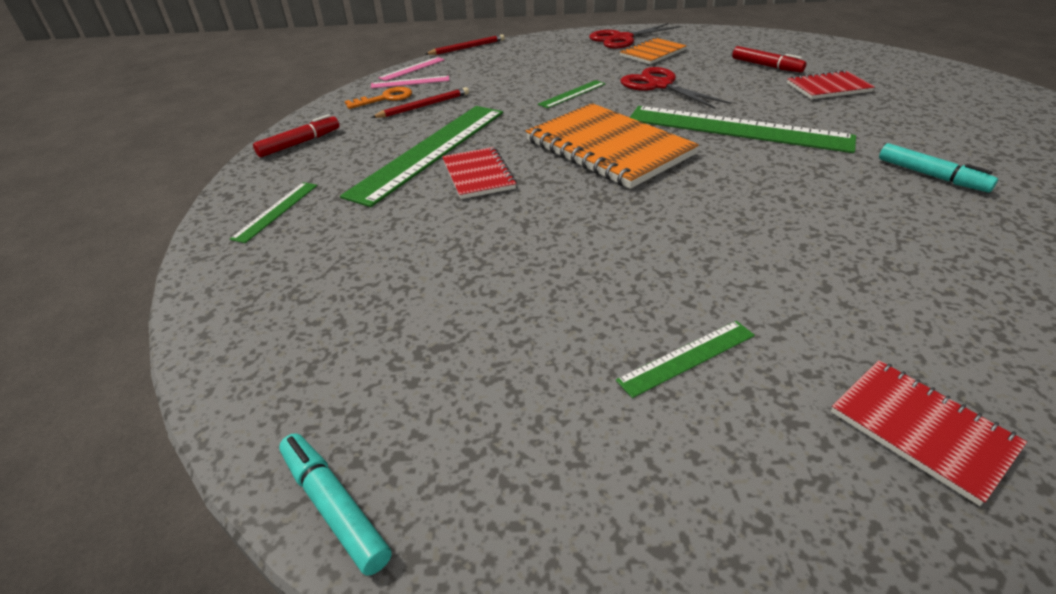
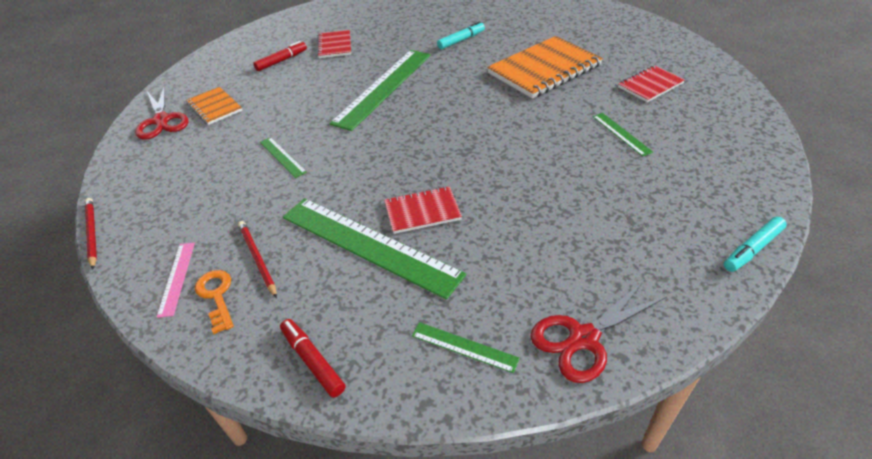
camera: 85 degrees left, 5 degrees up
(412, 69) = (130, 280): pink ruler -> none
(608, 148) = (395, 143): orange notebook -> orange notebook (544, 69)
(659, 85) = (290, 110): red scissors -> red scissors (583, 338)

